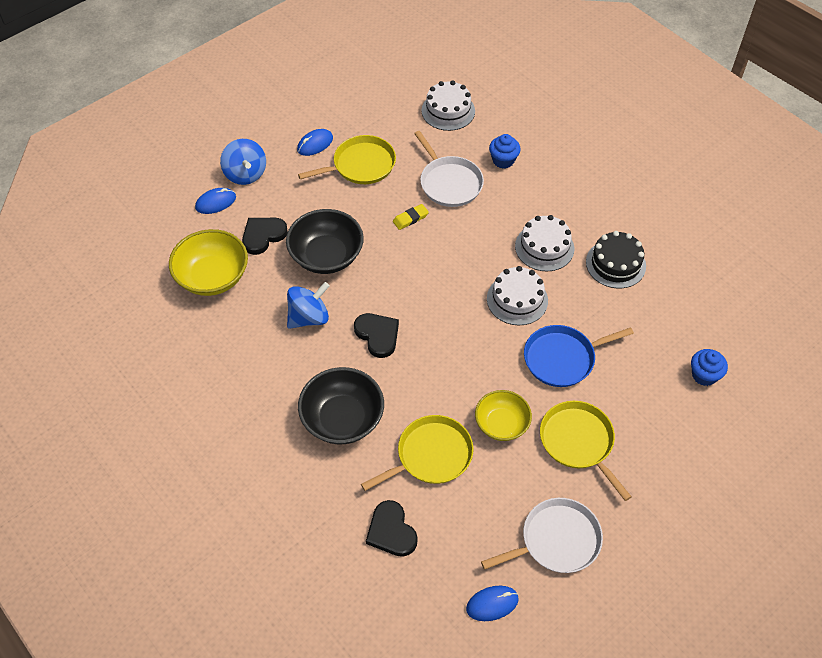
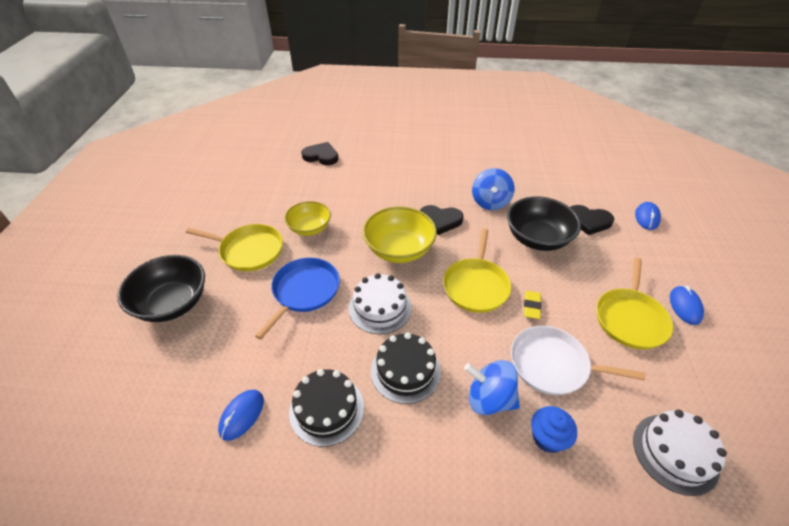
camera: 135 degrees right, 10 degrees down
(213, 277) = (569, 184): yellow bowl -> yellow bowl (399, 249)
(245, 174) = (671, 247): blue spinning top -> blue spinning top (489, 399)
(263, 236) = (589, 221): black heart -> black heart turned 105 degrees clockwise
(342, 419) = (402, 176): black bowl -> black bowl (172, 303)
(431, 455) = (336, 191): yellow pan -> yellow pan (476, 285)
(492, 604) = (242, 162): blue mouse -> blue mouse (242, 415)
(544, 247) = (405, 371): white cake -> black cake
(556, 540) = (225, 200): white pan -> none
(704, 375) = (171, 362): blue cupcake -> none

